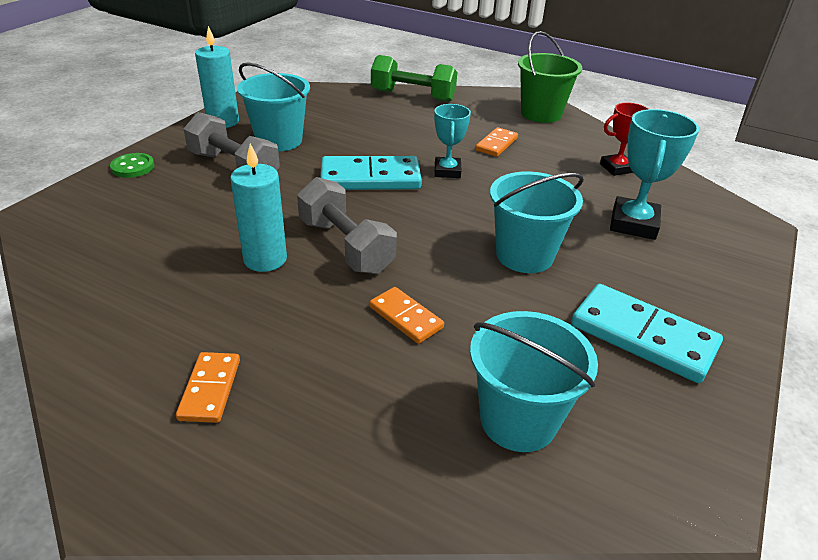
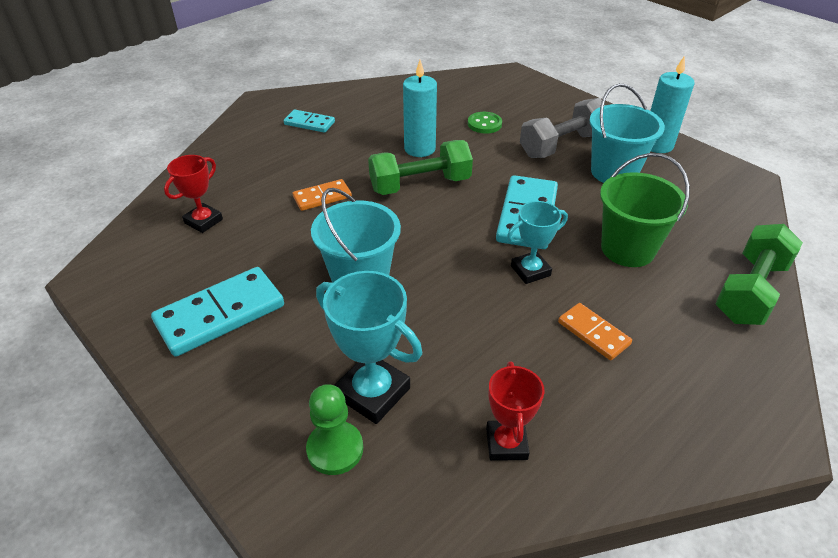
camera: 110 degrees right, 5 degrees up
(133, 167) = (570, 103): green button -> green button (484, 124)
(210, 389) = (309, 123): orange domino -> turquoise domino
(346, 246) = (420, 185): grey dumbbell -> green dumbbell
(447, 171) = (530, 271): turquoise trophy -> turquoise trophy turned 45 degrees counterclockwise
(518, 420) = (203, 221): turquoise bucket -> red trophy
(541, 113) = (701, 424): green bucket -> green bucket (627, 249)
(693, 230) = (335, 449): none -> green pawn

